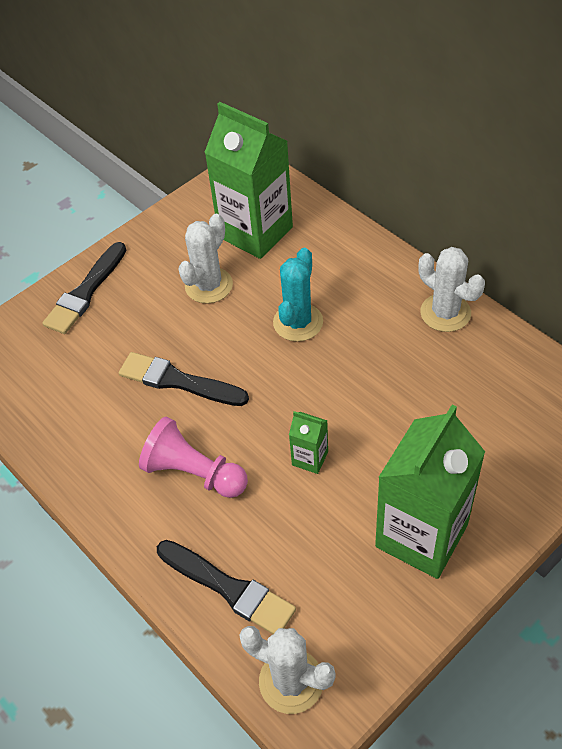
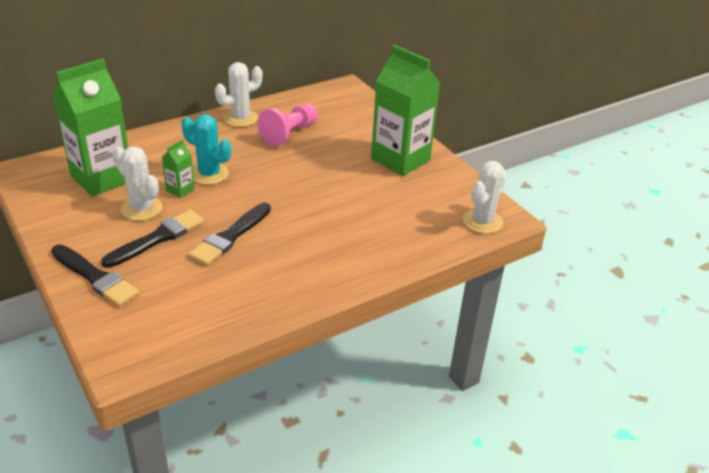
camera: 85 degrees left, 15 degrees down
(194, 473) = (318, 239): pink pawn -> pink pawn (289, 134)
(229, 588) = (415, 236): black brush -> black brush (158, 238)
(310, 458) = (329, 189): green carton -> green carton (180, 190)

